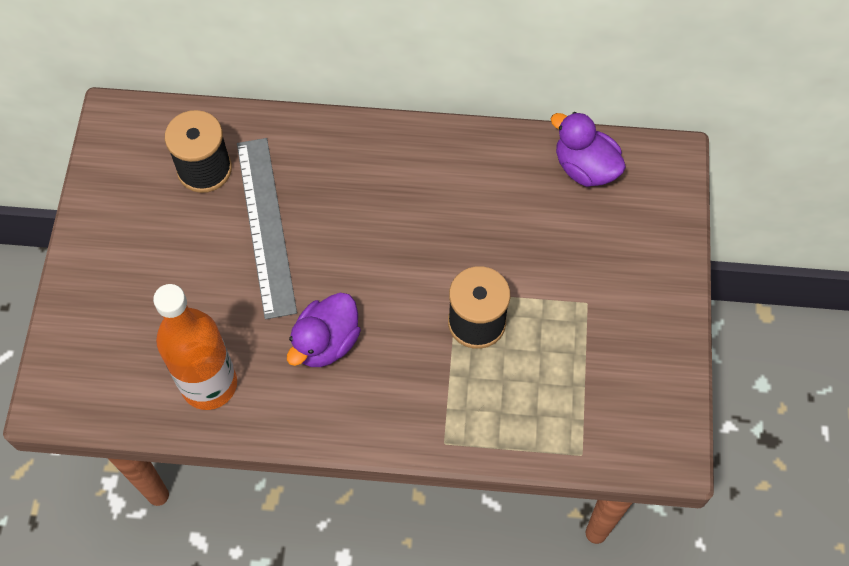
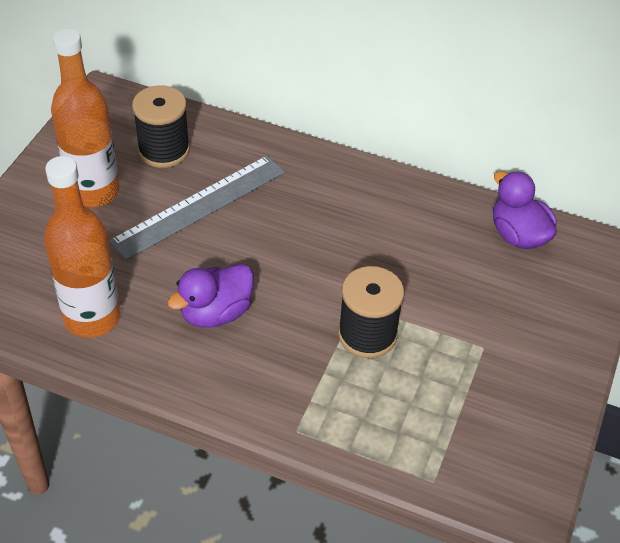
camera: 15 degrees right, 15 degrees down
(152, 240) = (94, 191): none -> orange bottle
(266, 226) = (199, 206): grey ruler -> grey ruler turned 45 degrees clockwise

